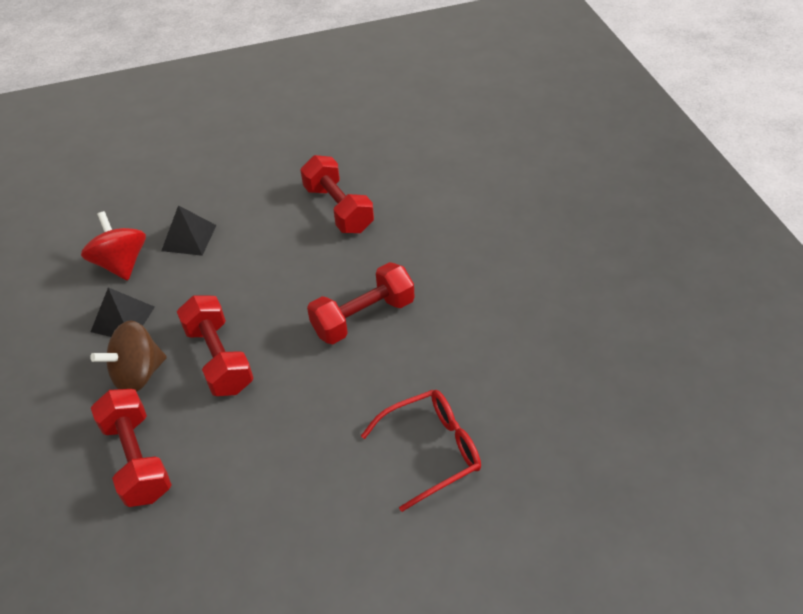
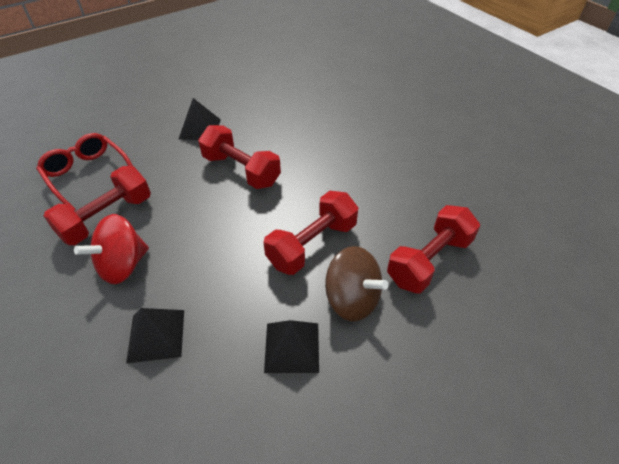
camera: 110 degrees left, 0 degrees up
(121, 263) = (208, 393): red spinning top -> red spinning top (123, 265)
(432, 450) = (340, 118): red glasses -> red glasses (87, 174)
(461, 287) = (200, 129): none -> black pyramid

